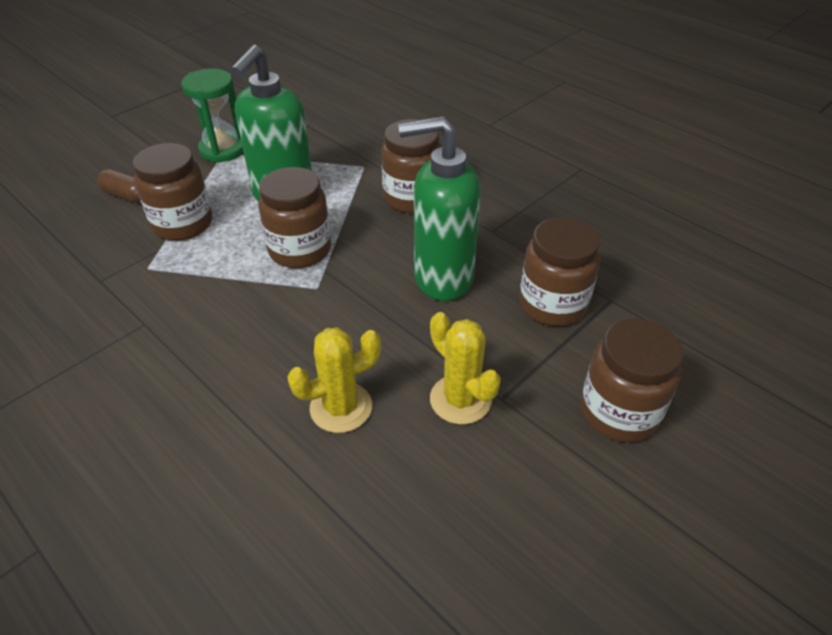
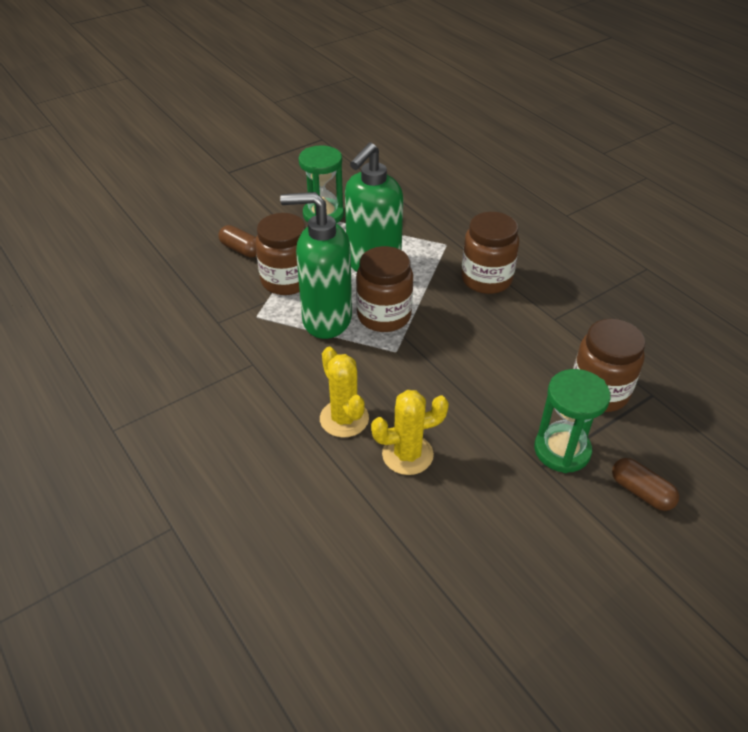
camera: 10 degrees right, 0 degrees up
(442, 278) = (504, 356): green soap dispenser -> green soap dispenser (326, 320)
(460, 399) = (507, 462): yellow cactus -> yellow cactus (344, 419)
(522, 376) = (562, 450): none -> green hourglass
(619, 412) = (641, 492): brown jar -> brown capsule

